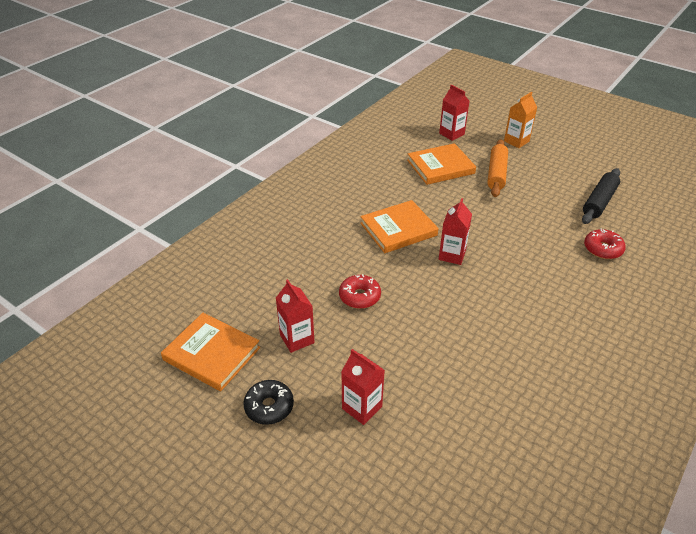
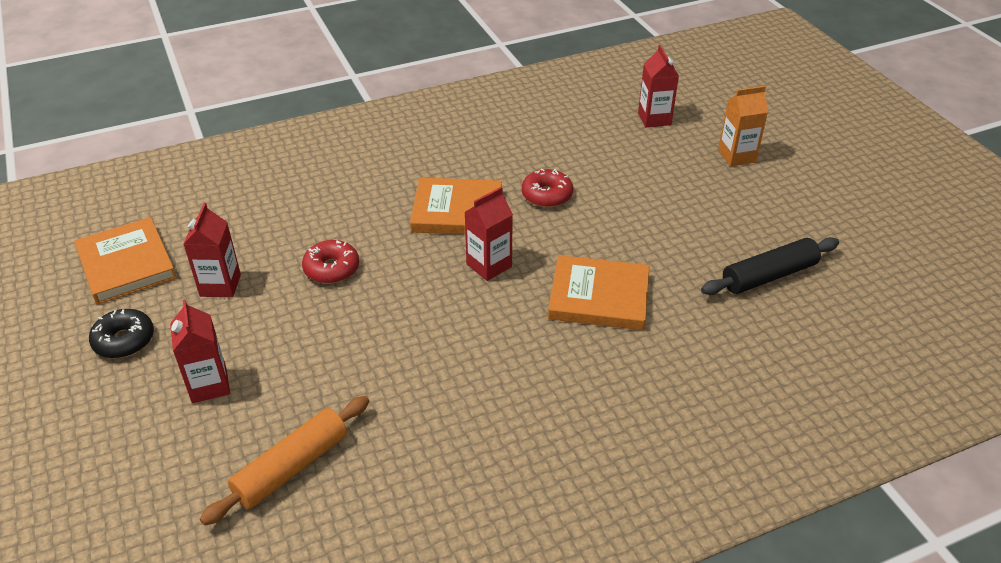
camera: 30 degrees right, 0 degrees up
(440, 167) = (593, 155): orange book -> orange book (599, 297)
(496, 174) = (660, 189): orange rolling pin -> orange rolling pin (292, 467)
(602, 249) = (701, 337): red donut -> red donut (547, 195)

